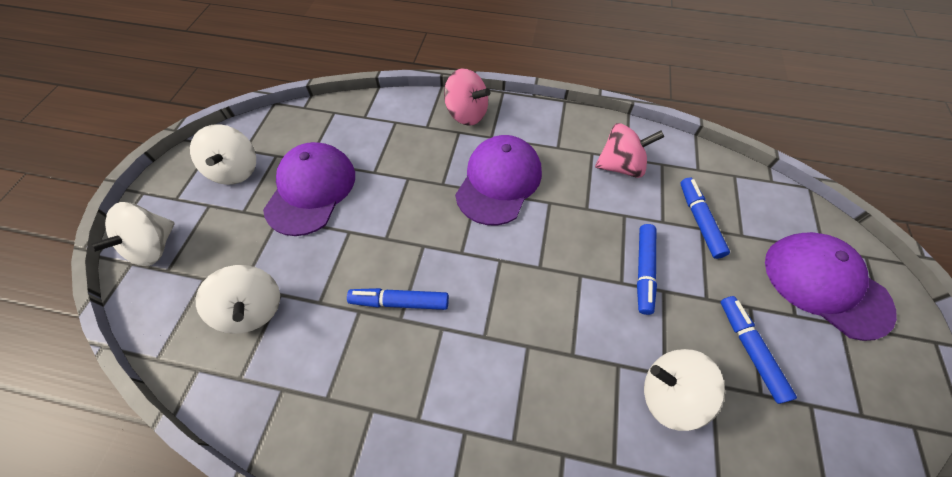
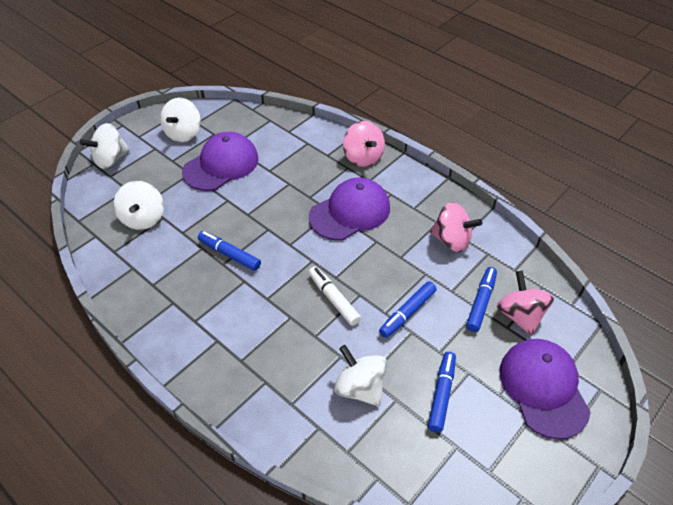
camera: 30 degrees right, 10 degrees down
(558, 296) = (333, 299): none -> white marker
(742, 216) = (520, 315): none -> pink spinning top

